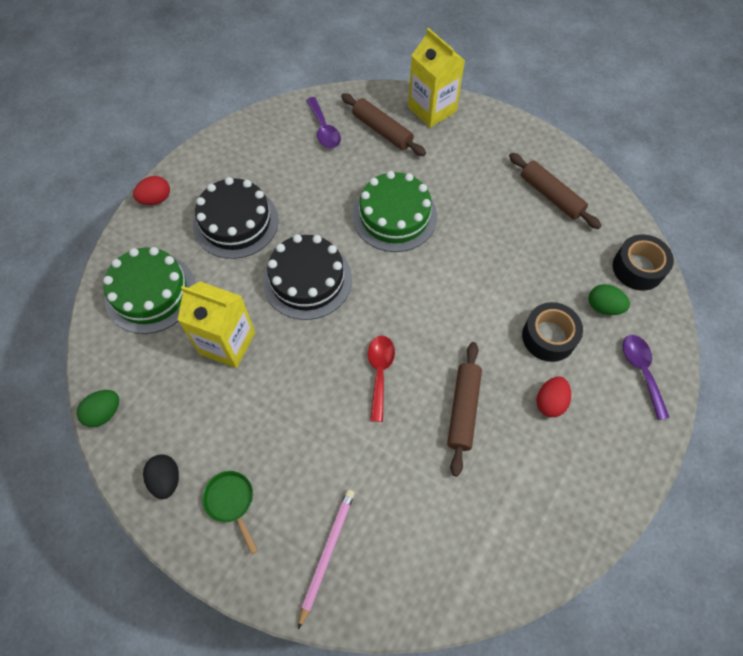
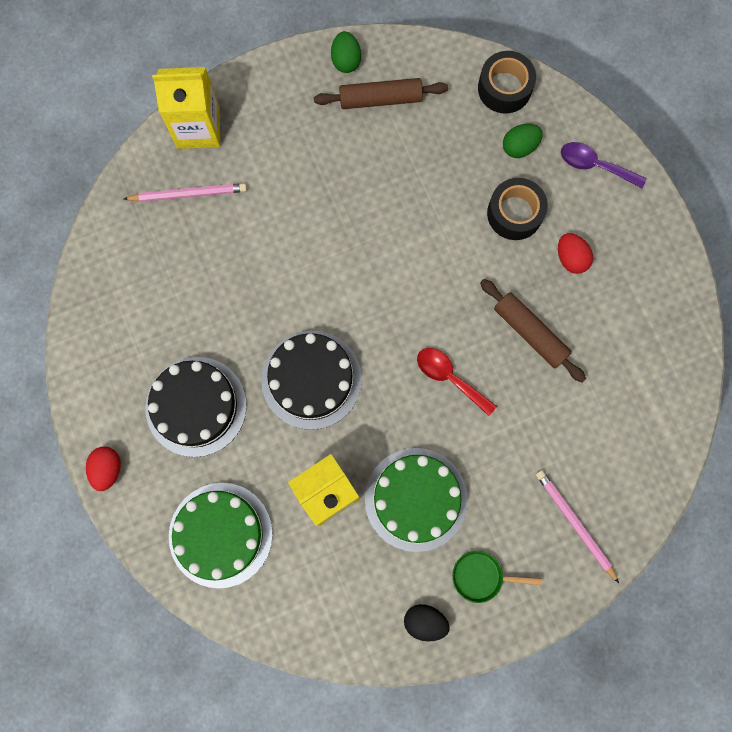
camera: 55 degrees left, 15 degrees up
(104, 413) = (322, 644): green egg -> green egg (346, 60)
(324, 129) = (143, 249): purple spoon -> none
(382, 130) = (188, 194): brown rolling pin -> pink pencil
(394, 216) = (299, 253): green cake -> green cake (416, 499)

